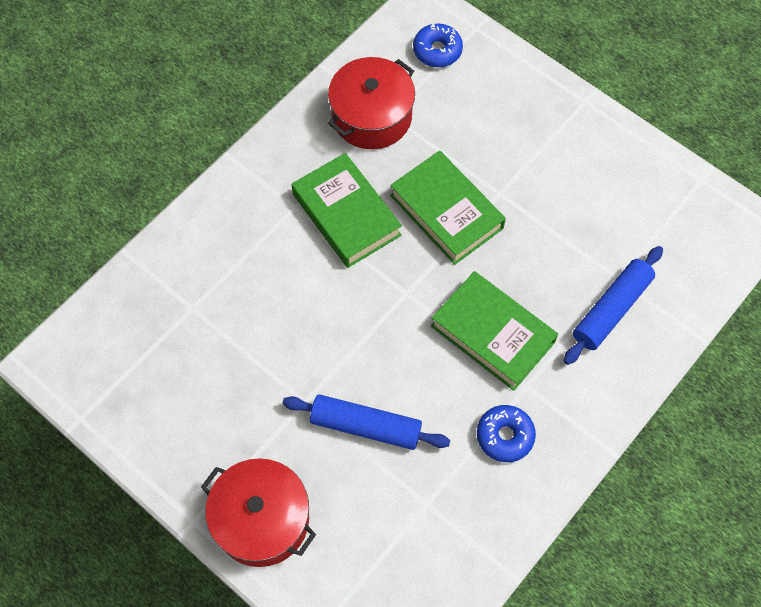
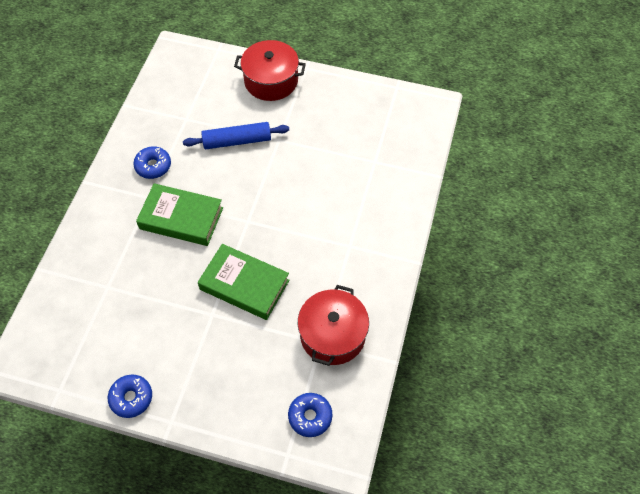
camera: 155 degrees right, 5 degrees down
(346, 214) = (312, 255): green book -> none
(611, 309) = (106, 264): blue rolling pin -> none
(621, 140) = (131, 398): none -> blue donut

